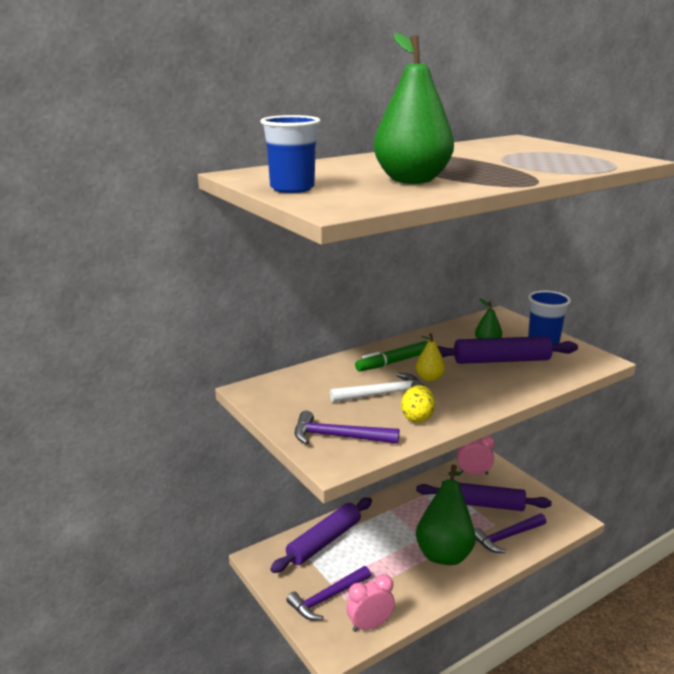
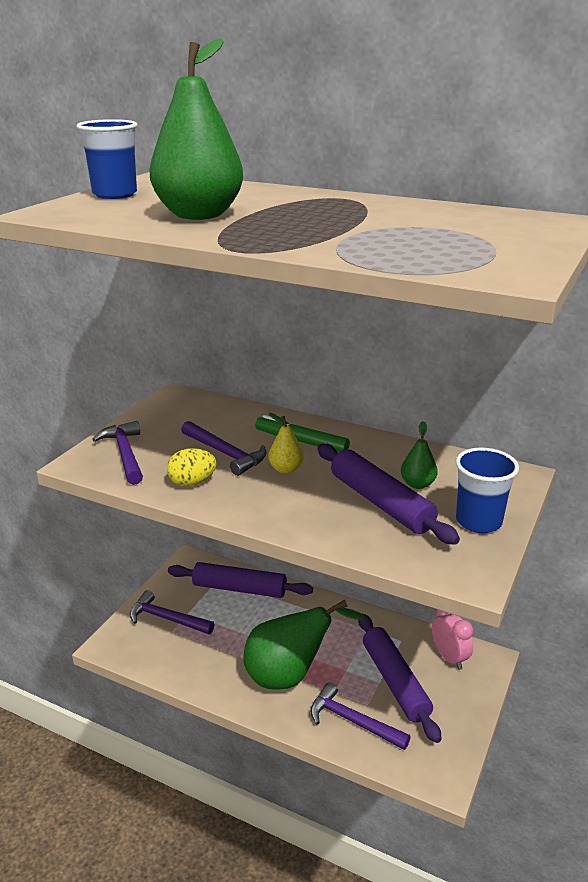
camera: 60 degrees right, 5 degrees up
(370, 625) = (149, 657): pink clock -> none
(383, 394) = (225, 454): white hammer -> purple hammer

